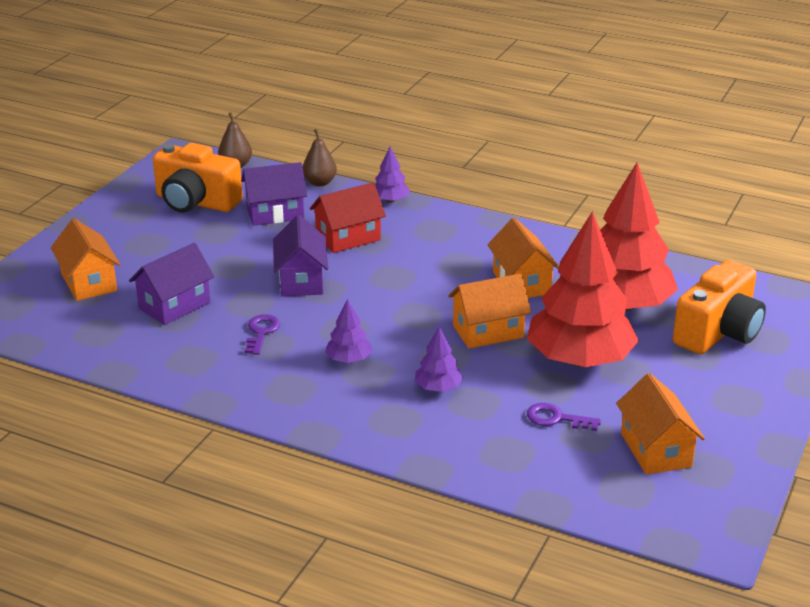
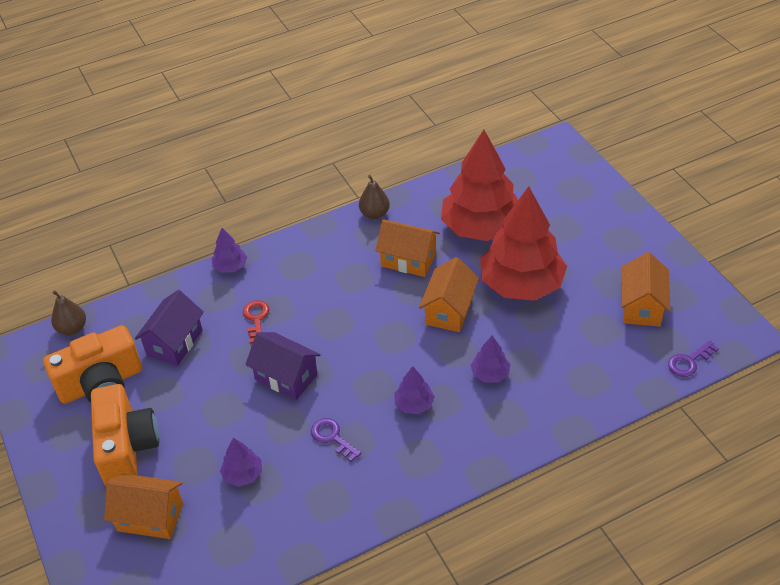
camera: 50 degrees left, 15 degrees up
(174, 305) = (243, 474): purple house -> purple tree
(319, 182) = (159, 292): brown pear -> brown pear (374, 214)
(348, 238) = (256, 318): red house -> red key
(556, 418) = (573, 333): purple key -> purple key (689, 362)
(656, 450) = (641, 306): orange house -> orange house turned 75 degrees clockwise
(718, 332) = (550, 203): orange camera -> orange camera (127, 447)

